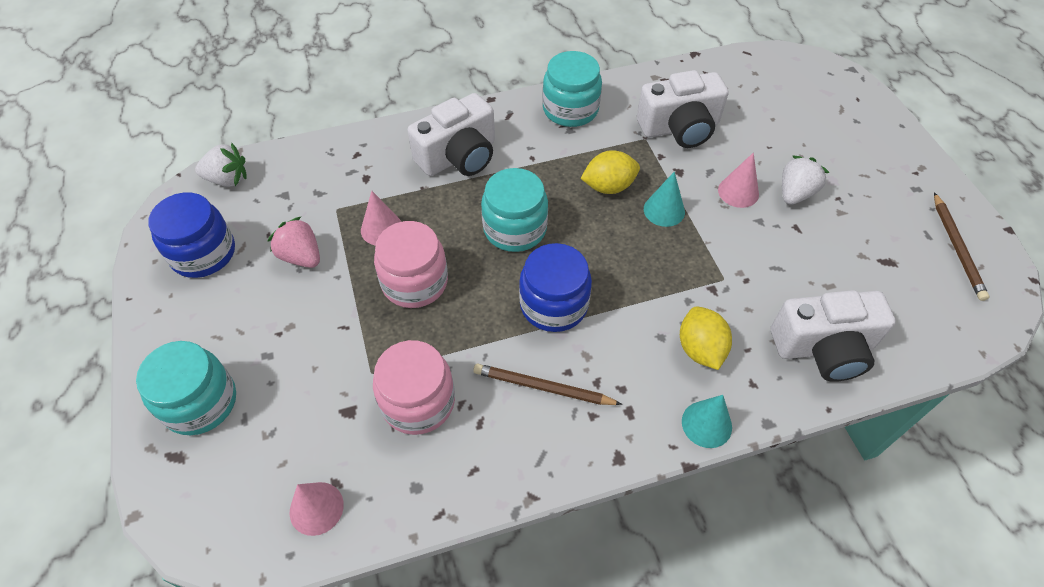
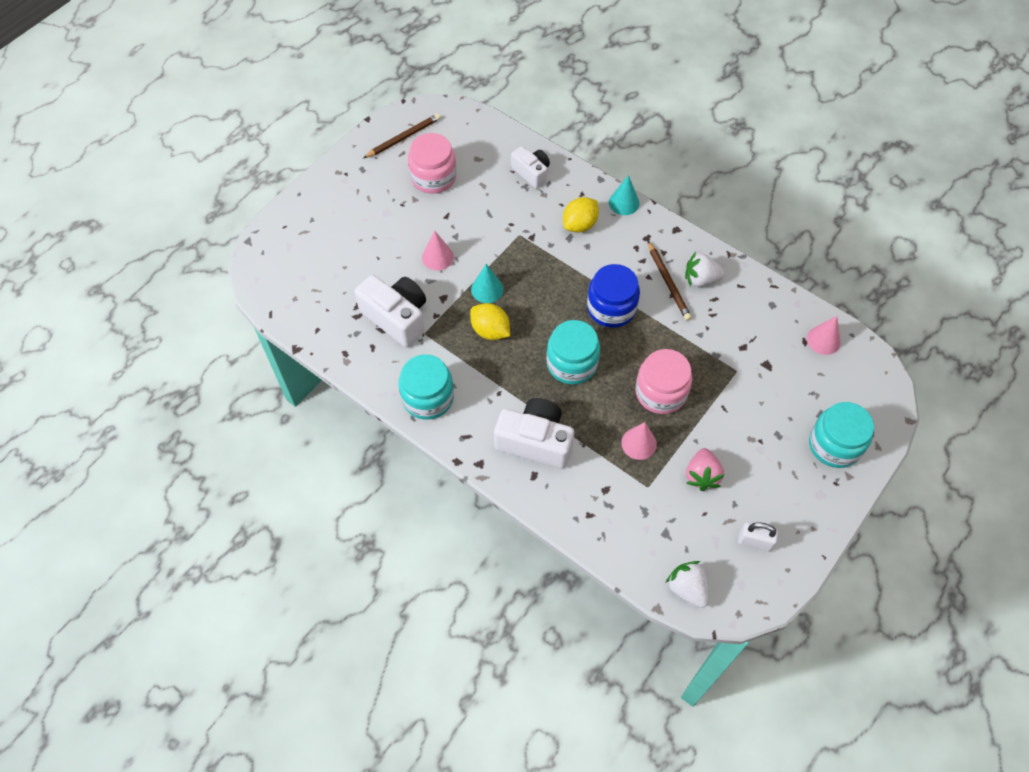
camera: 125 degrees left, 5 degrees up
(203, 253) = (754, 542): blue jar -> white padlock
(418, 402) = (730, 335): pink jar -> pink jar (433, 177)
(795, 193) = (415, 227): white strawberry -> white strawberry (701, 279)
(823, 348) = (531, 173): white camera -> white camera, size x0.62

